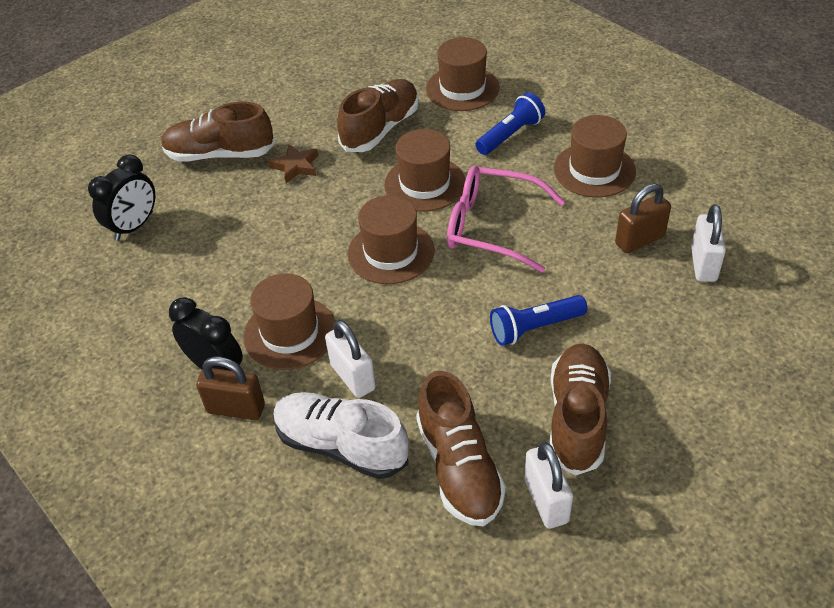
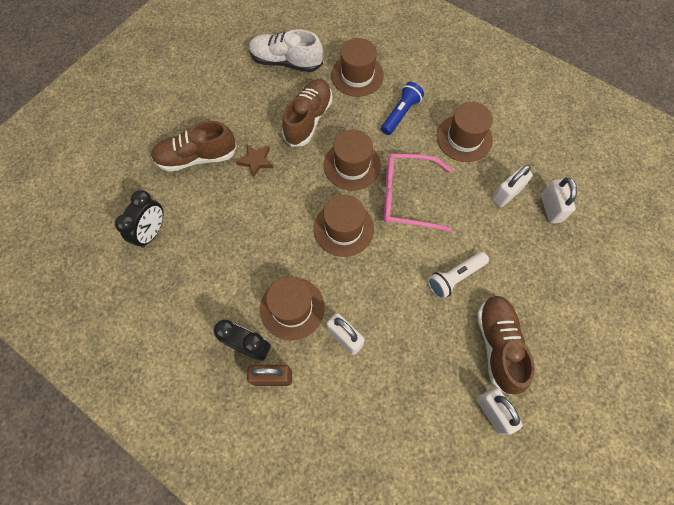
camera: 15 degrees left, 20 degrees up
(341, 445) = (351, 394): white shoe -> white shoe (286, 62)
(459, 467) = (432, 397): brown shoe -> none
(535, 328) = (455, 277): blue flashlight -> white flashlight
(639, 240) = (506, 194): brown padlock -> white padlock

